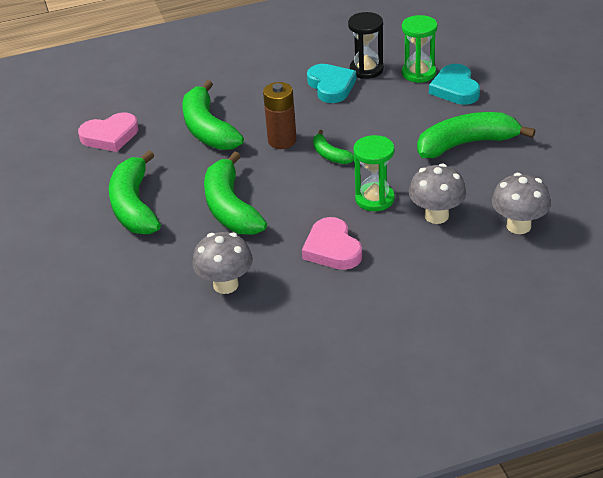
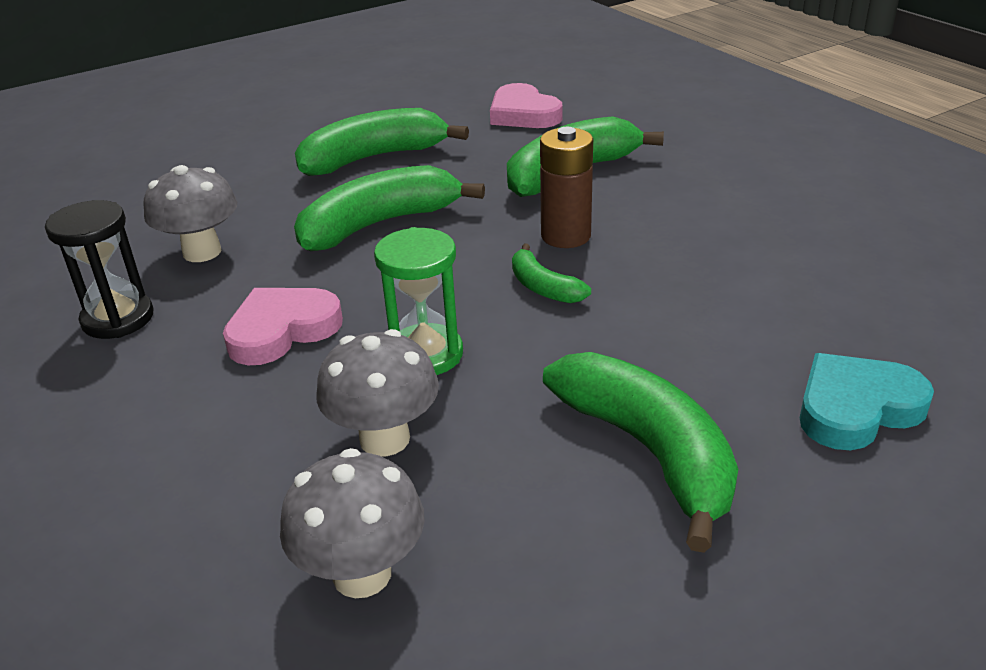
camera: 75 degrees right, 5 degrees down
(330, 155) = (543, 287): green banana -> green banana turned 75 degrees counterclockwise
(331, 86) = (756, 255): turquoise heart -> none
(366, 69) = (841, 283): black hourglass -> black hourglass (118, 319)
(418, 73) = (879, 348): green hourglass -> none

